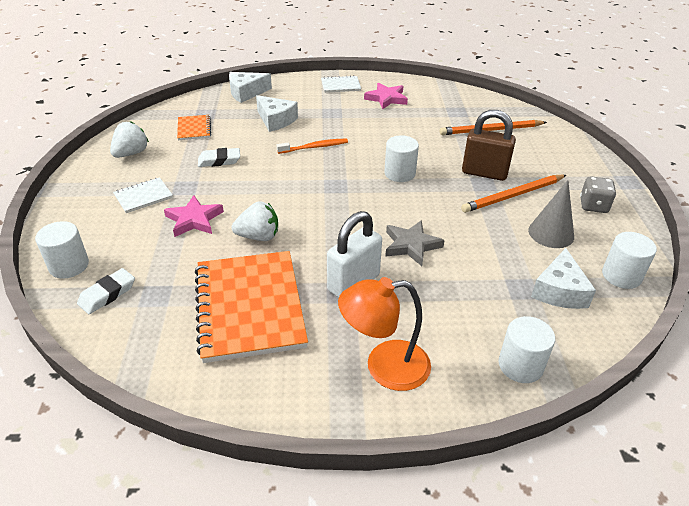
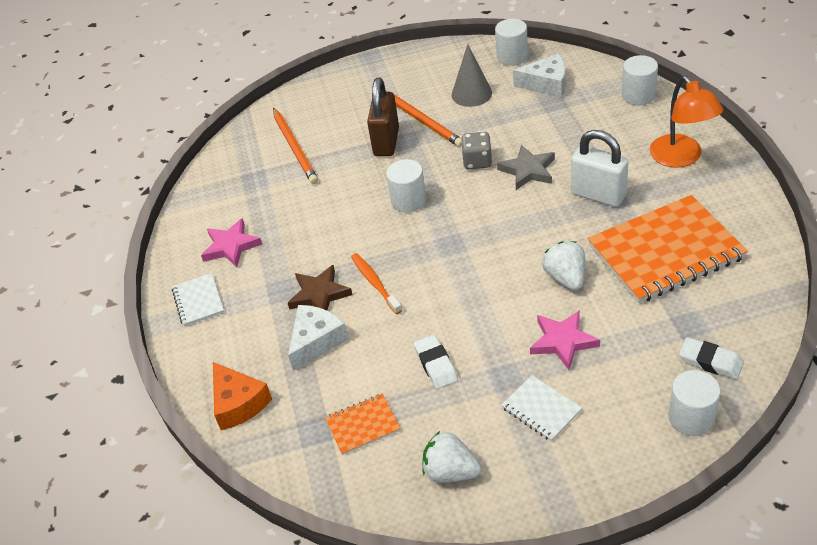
camera: 95 degrees left, 5 degrees up
(246, 93) = (238, 403): white cheese -> orange cheese
(318, 125) = (319, 294): none -> brown star
(593, 206) = (419, 74): grey dice -> grey dice (477, 161)

